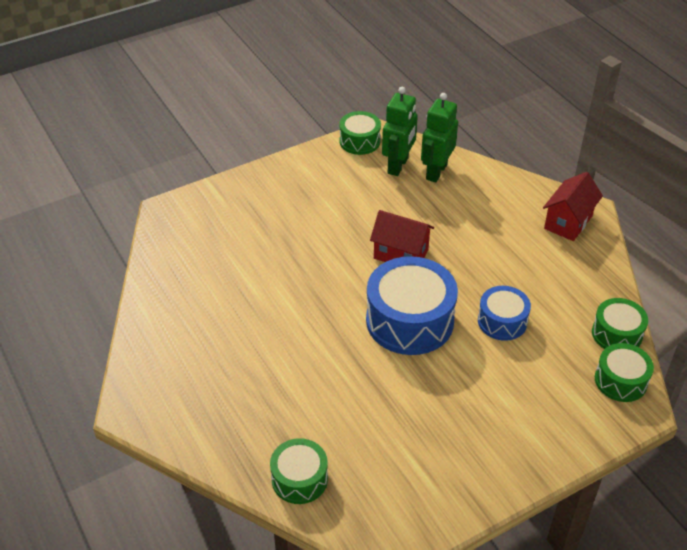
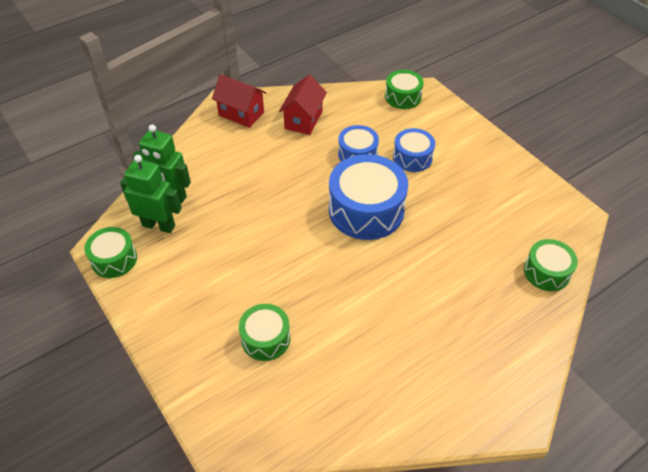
camera: 95 degrees left, 5 degrees up
(401, 254) = (286, 219): red house -> red house (303, 120)
(497, 375) = (412, 157): none -> blue drum
(616, 334) = (360, 96): green drum -> green drum (265, 338)

